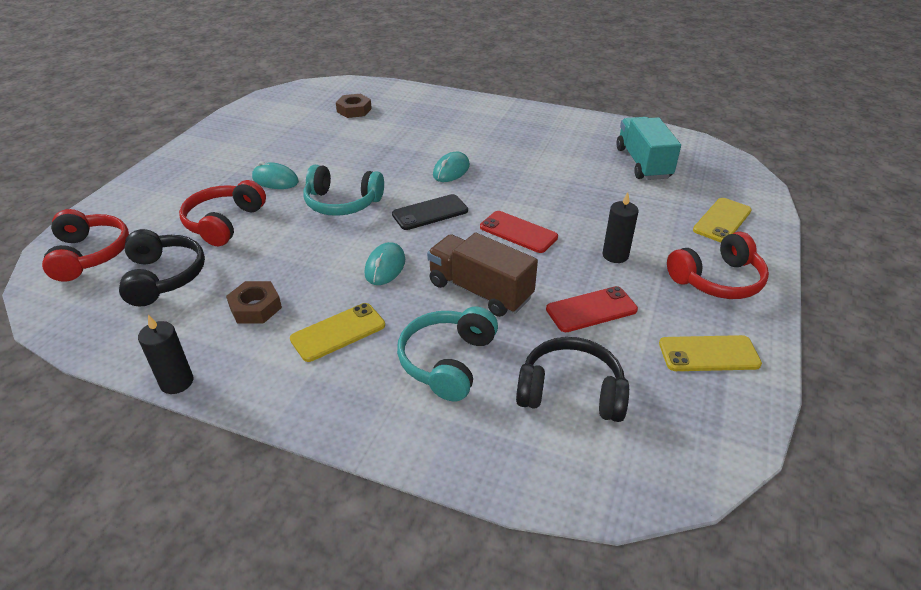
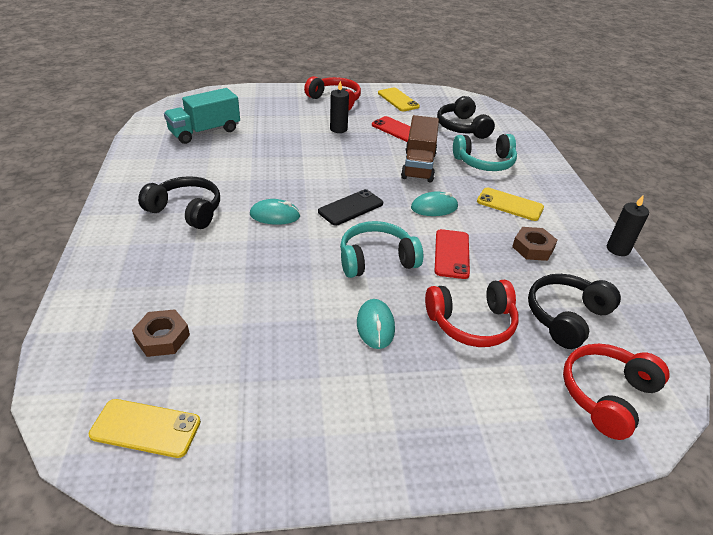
camera: 120 degrees left, 0 degrees up
(342, 203) = (376, 259): turquoise headphones -> turquoise headphones turned 90 degrees counterclockwise
(430, 212) = (351, 208): black phone -> black phone turned 75 degrees counterclockwise
(490, 134) = (186, 211): none -> black headphones
(518, 232) = (343, 165): red phone -> red phone (451, 254)
(722, 220) = (269, 102): yellow phone -> yellow phone (146, 428)

